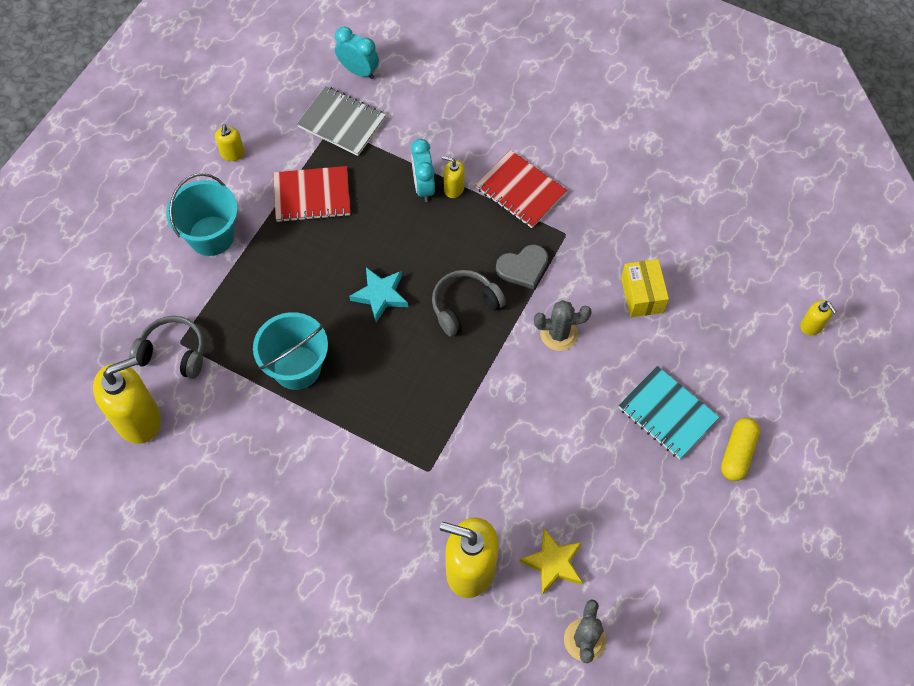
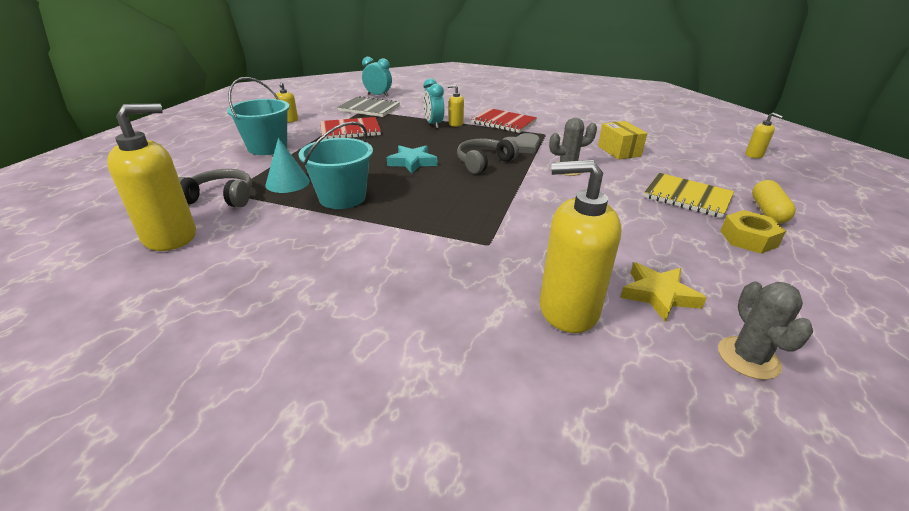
camera: 10 degrees left, 30 degrees down
(239, 328) = (287, 183): none -> turquoise cone
(667, 414) = (687, 197): turquoise notebook -> yellow notebook
(684, 496) = (748, 238): none -> yellow nut

